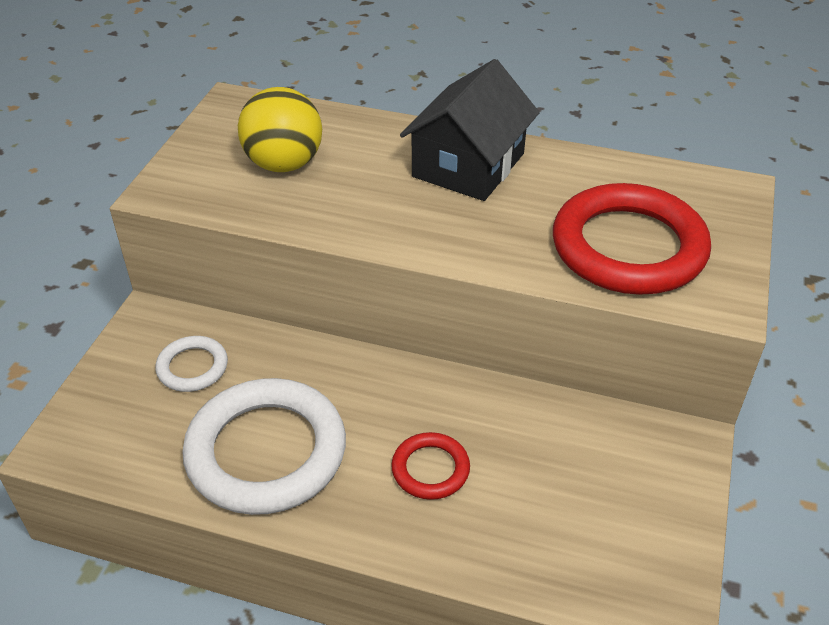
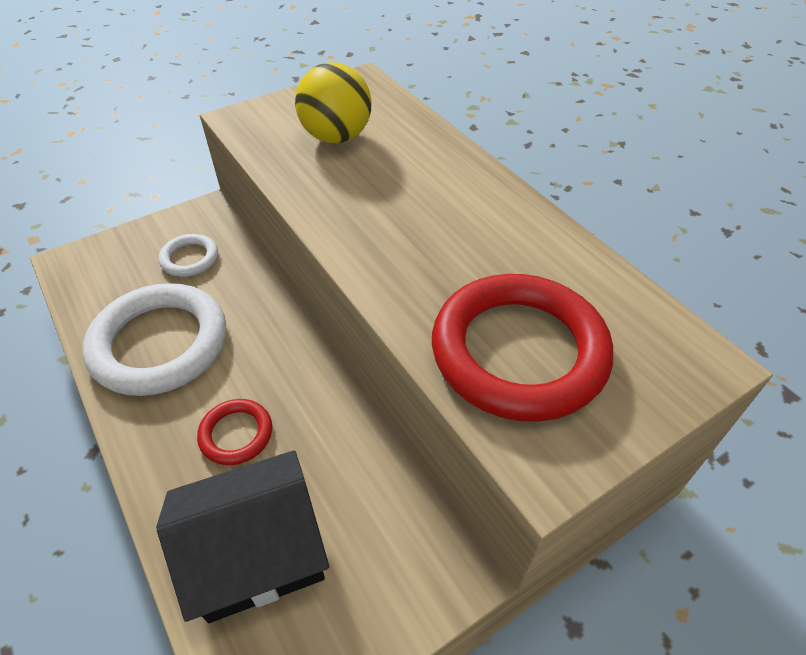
camera: 40 degrees right, 5 degrees up
(468, 165) = (469, 204): black house -> black house (257, 552)

